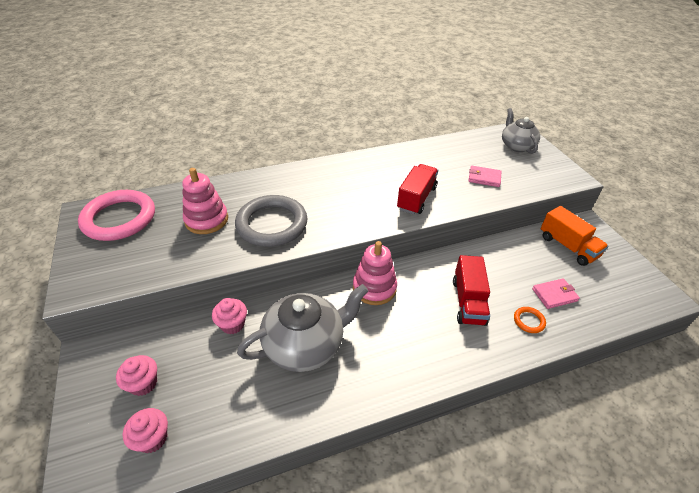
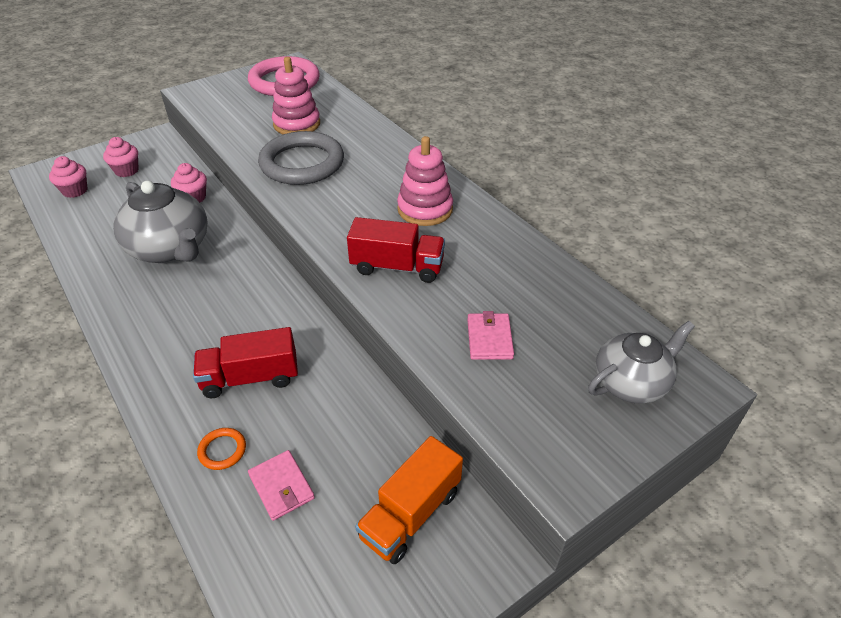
camera: 75 degrees right, 0 degrees up
(374, 288) = (260, 285): pink stacking toy -> pink stacking toy (425, 209)

